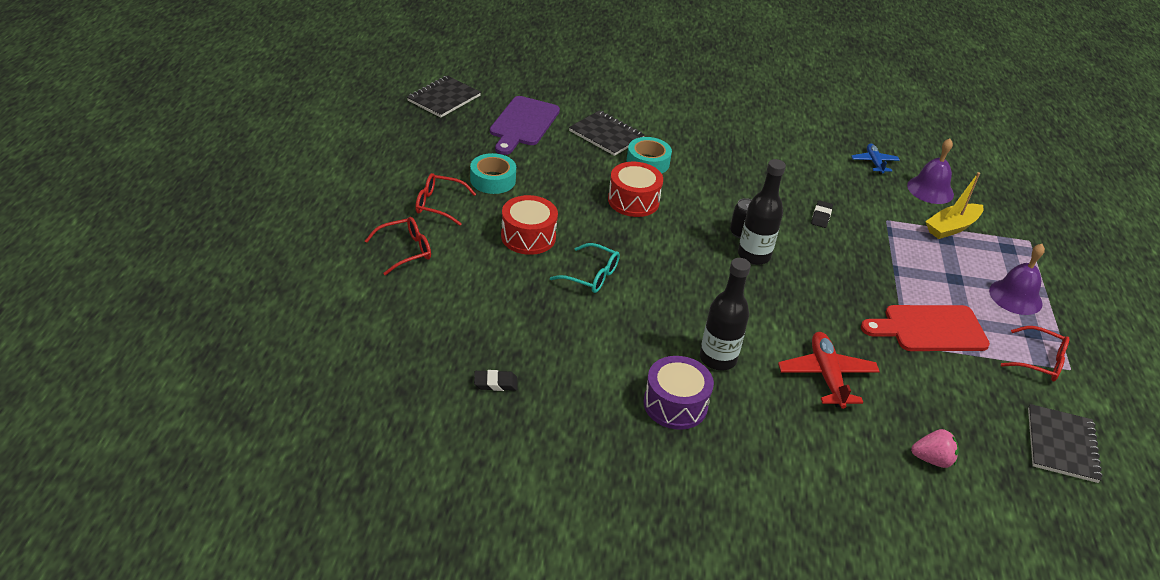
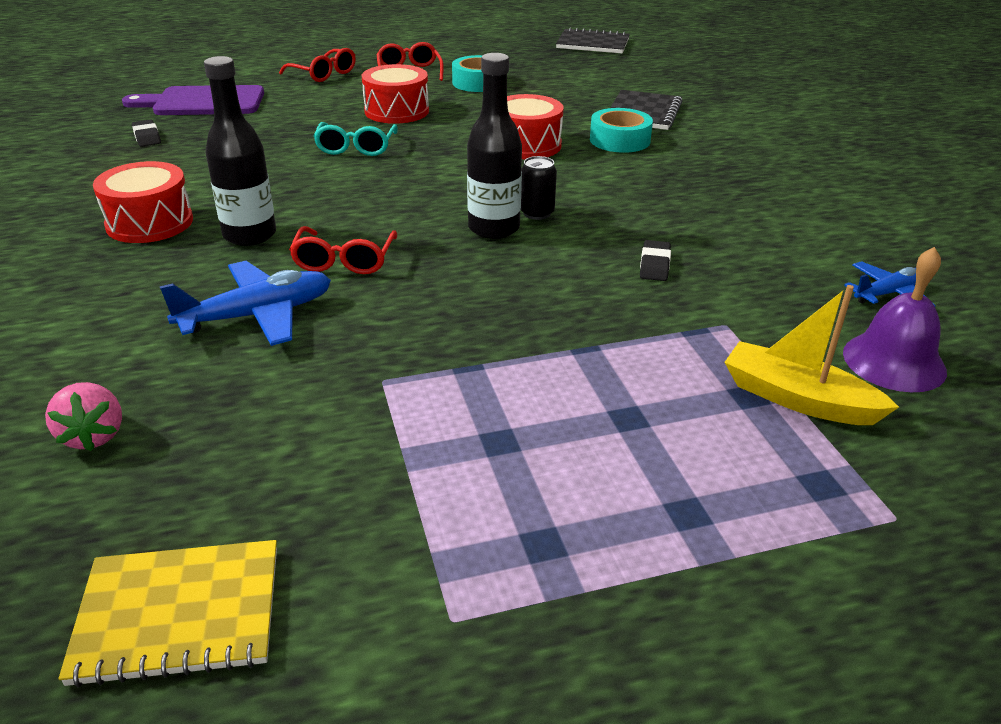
camera: 70 degrees right, 5 degrees down
(523, 124) = (601, 77): purple cutting board -> purple cutting board (203, 102)
(675, 404) = (149, 223): purple drum -> red drum
(821, 216) = (654, 265): black eraser -> black eraser turned 75 degrees counterclockwise
(827, 376) = (257, 315): red plane -> blue plane
(930, 329) = (445, 402): red cutting board -> none
(1015, 297) = (648, 508): purple bell -> none
(1040, 361) = (445, 562): red glasses -> red glasses (344, 261)
(1062, 445) = (179, 614): black notebook -> yellow notebook

